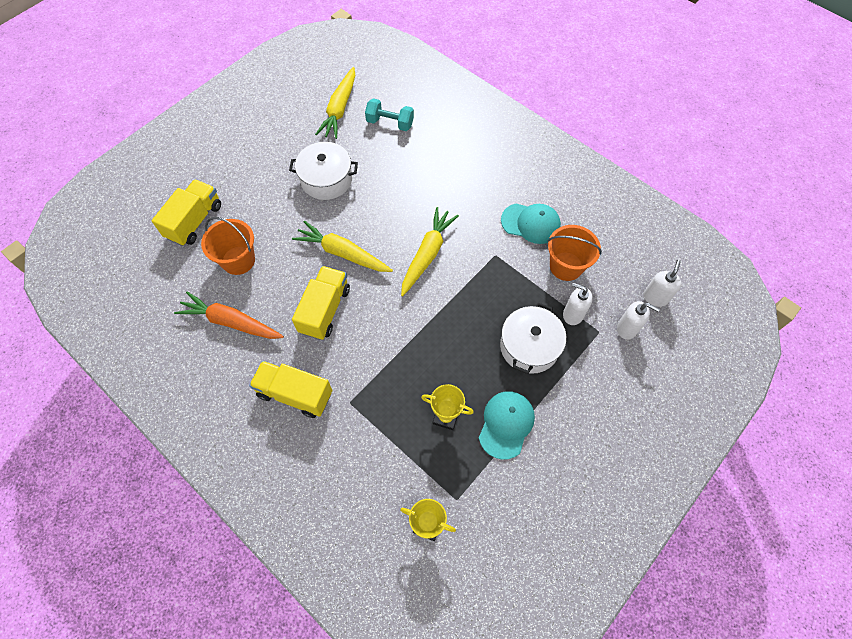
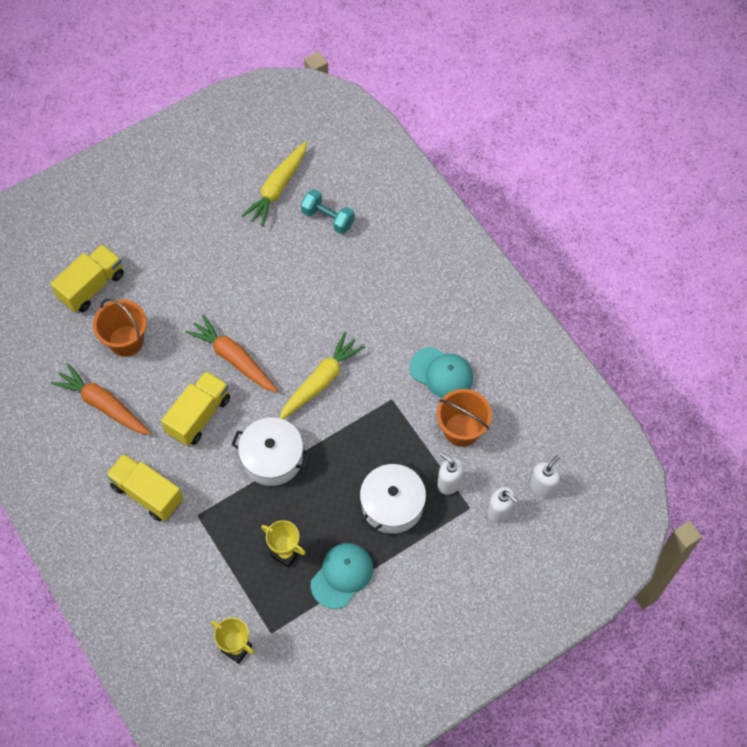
camera: 15 degrees right, 0 degrees up
(326, 179) = (240, 270): white pot -> white pot (272, 458)
(343, 253) = (234, 359): yellow carrot -> orange carrot

